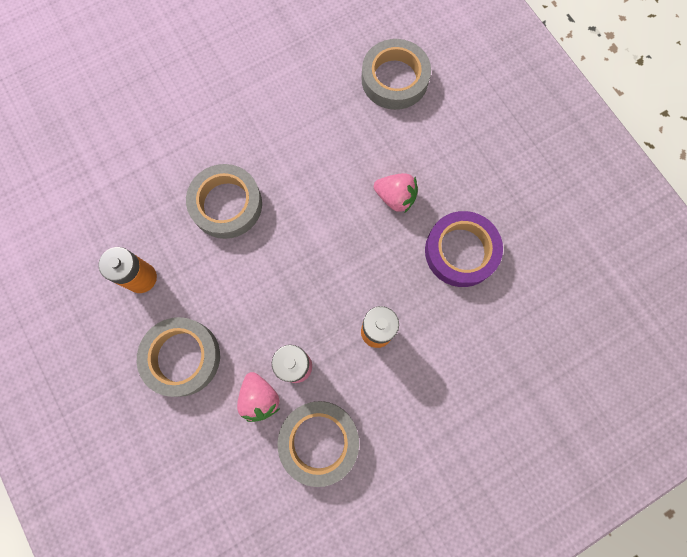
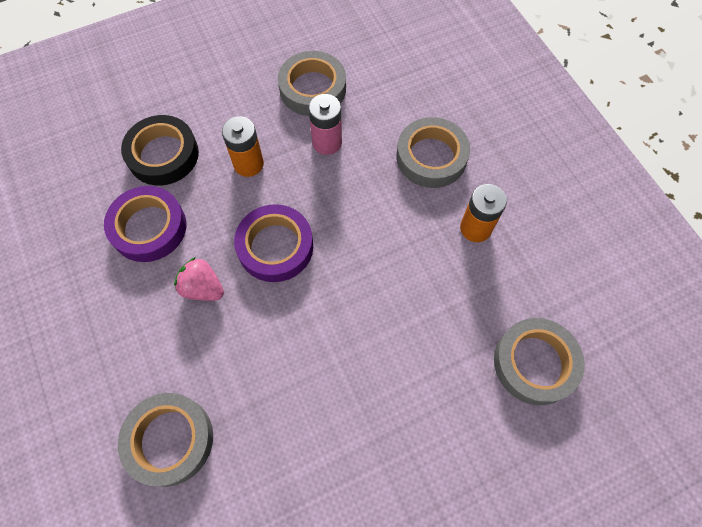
camera: 175 degrees left, 10 degrees down
(226, 204) = (388, 296): grey tape -> grey tape (535, 363)
(260, 398) = (361, 121): pink strawberry -> none
(335, 242) = (275, 246): none -> purple tape
(469, 335) = (163, 155): none -> black tape

